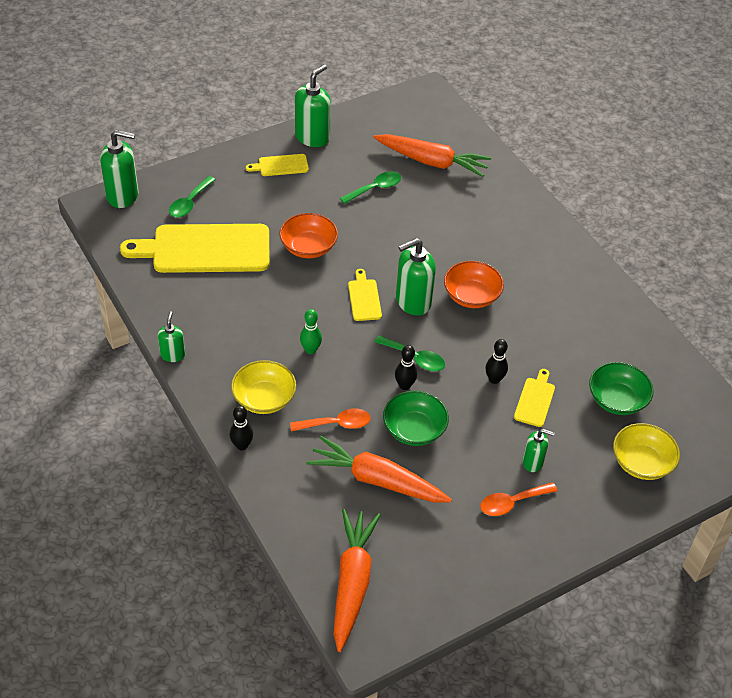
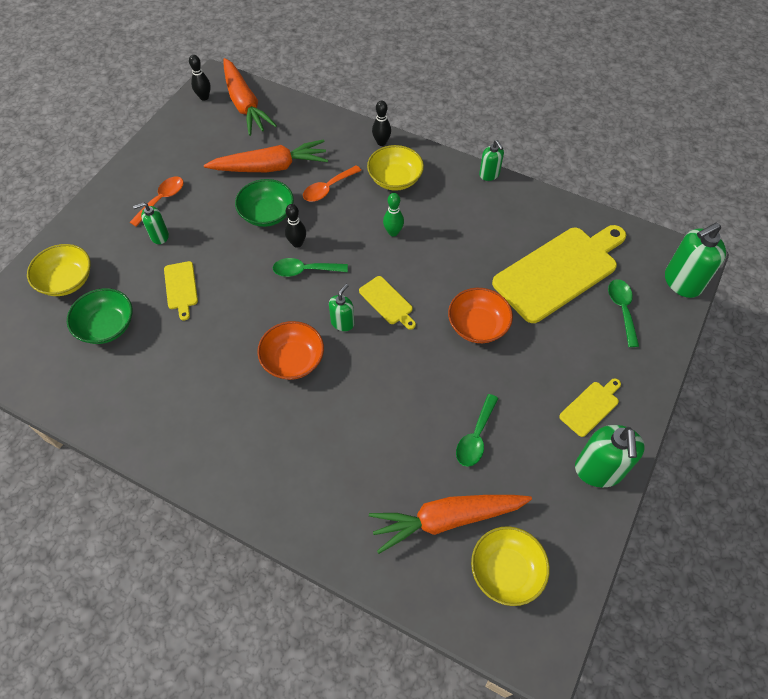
camera: 150 degrees right, 10 degrees up
(413, 302) = (342, 322): green soap dispenser -> green soap dispenser, size x0.57
(416, 126) = (506, 571): none -> yellow bowl
(494, 379) = (226, 287): black bowling pin -> black bowling pin (204, 97)

